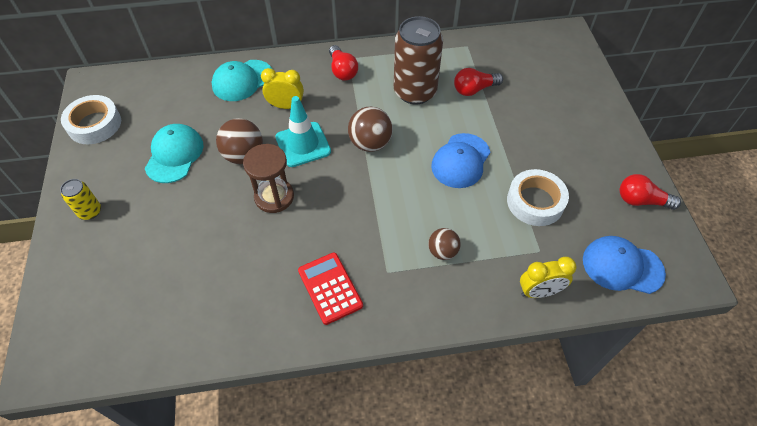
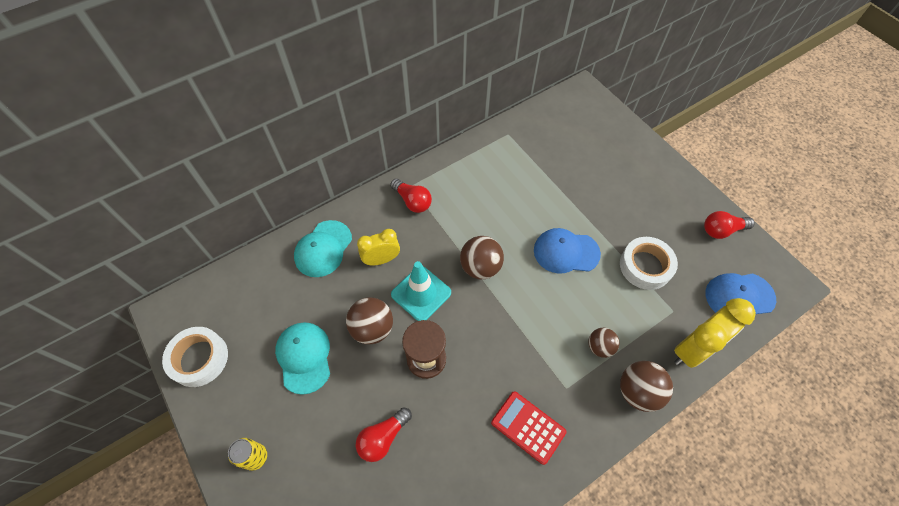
camera: 25 degrees left, 5 degrees up
(415, 92) = (489, 198): brown can -> none
(456, 304) = (638, 392): none -> brown ball
(461, 161) = (566, 252): blue cap -> blue cap turned 90 degrees clockwise
(474, 89) = (538, 176): red light bulb -> red light bulb (383, 437)
(539, 292) = (693, 349): yellow clock -> yellow clock, size x1.57

